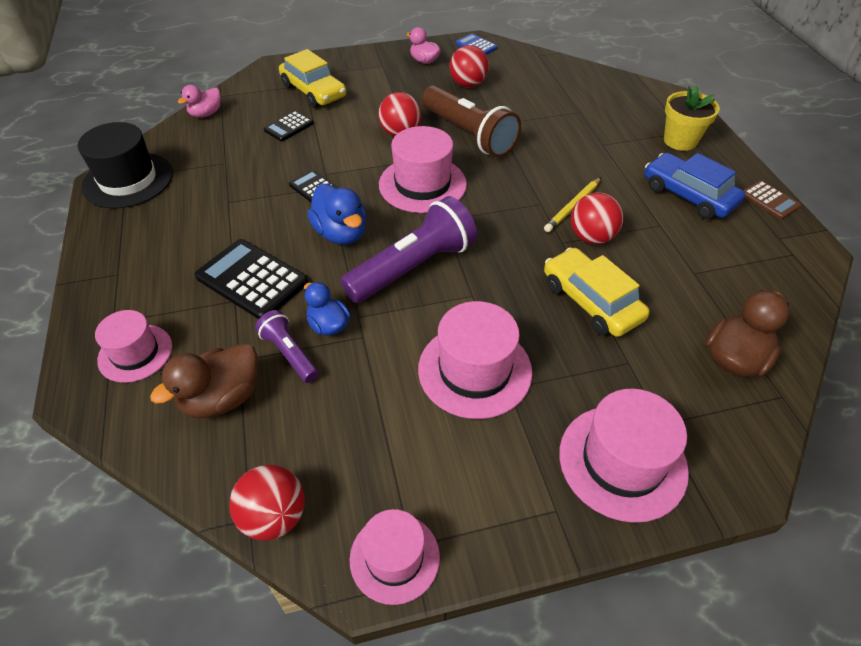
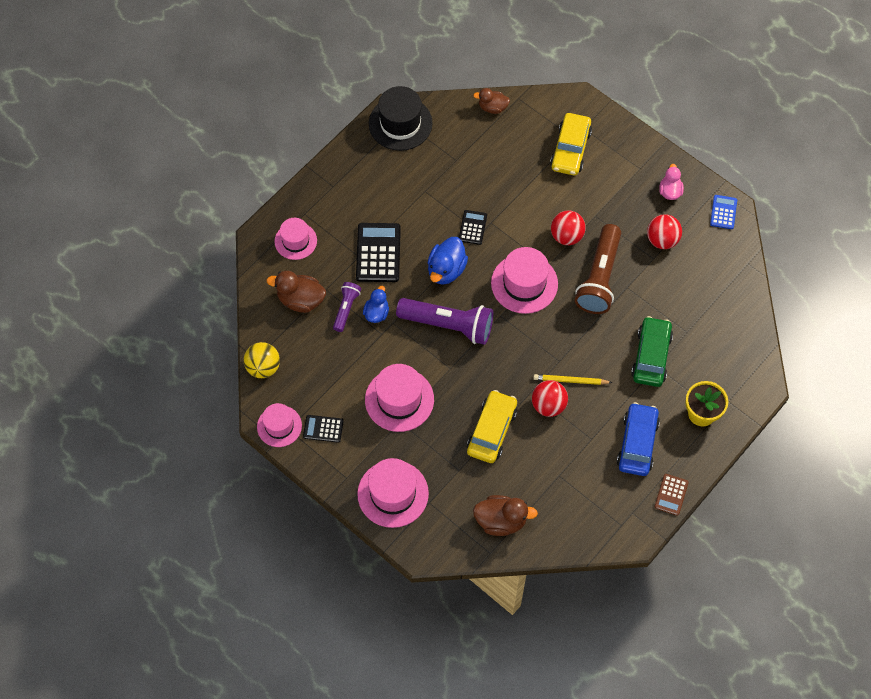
camera: 55 degrees right, 15 degrees up
(206, 114) = (492, 107): pink duck -> brown duck
(274, 516) = (263, 367): red ball -> yellow ball
(289, 127) = (519, 166): black calculator -> black calculator (323, 429)
(588, 142) = (651, 356): none -> green car

